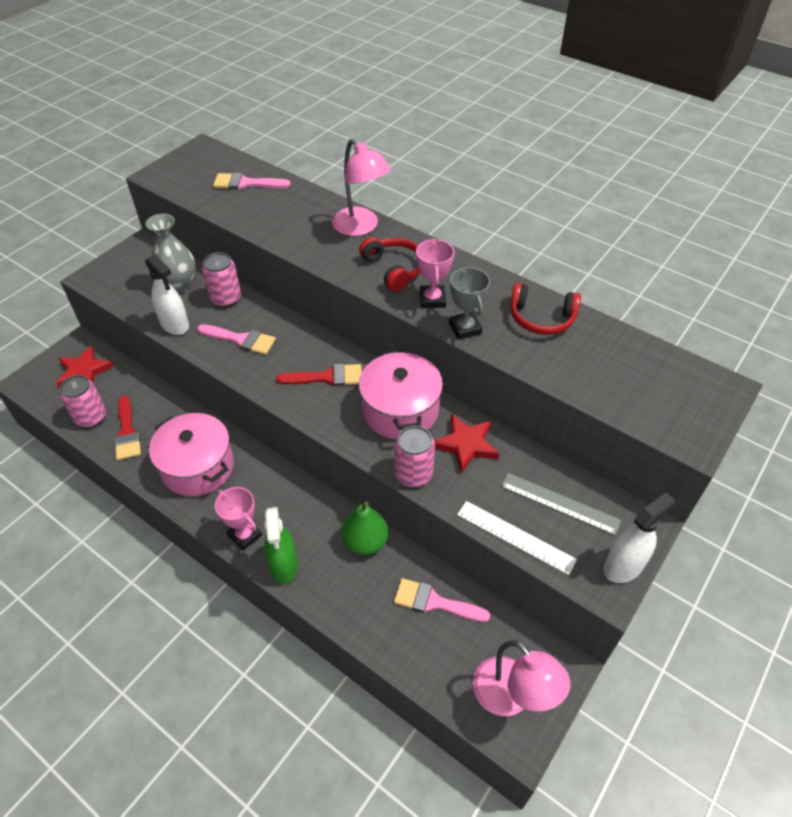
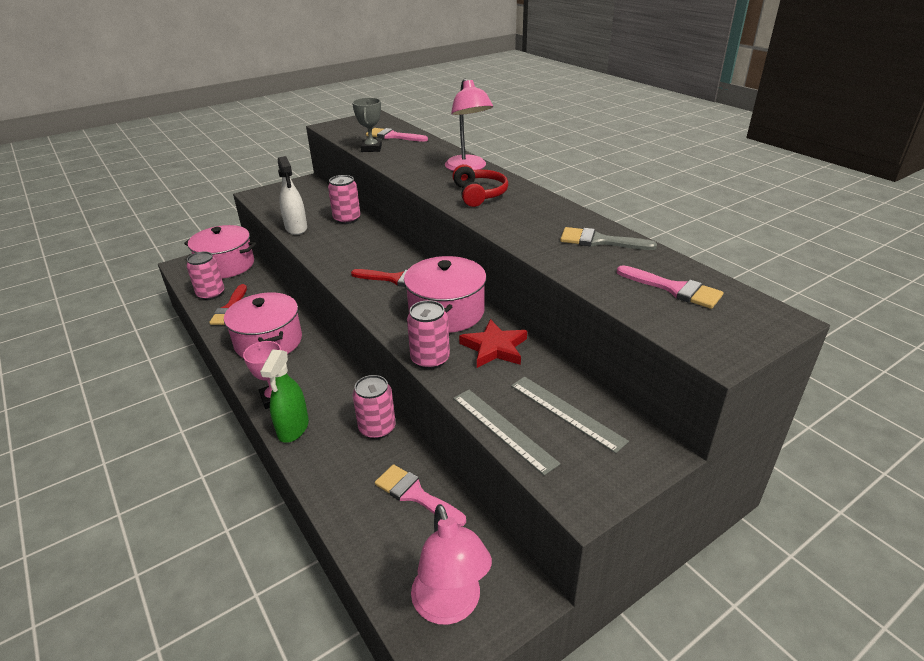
camera: 20 degrees right, 15 degrees down
(84, 371) = (226, 265): red star -> pink pot
(179, 285) = (317, 207): grey vase -> none
(241, 340) = (341, 245): pink brush -> pink brush (674, 289)
(365, 542) = (377, 428): green pear -> pink can
(432, 299) = (501, 216): pink trophy -> none
(465, 328) = (519, 237): grey trophy -> grey trophy (371, 148)
(515, 537) = (503, 429): white ruler -> grey ruler
(541, 318) = (599, 241): red headphones -> grey brush
(623, 566) = (612, 483): white spray bottle -> none

